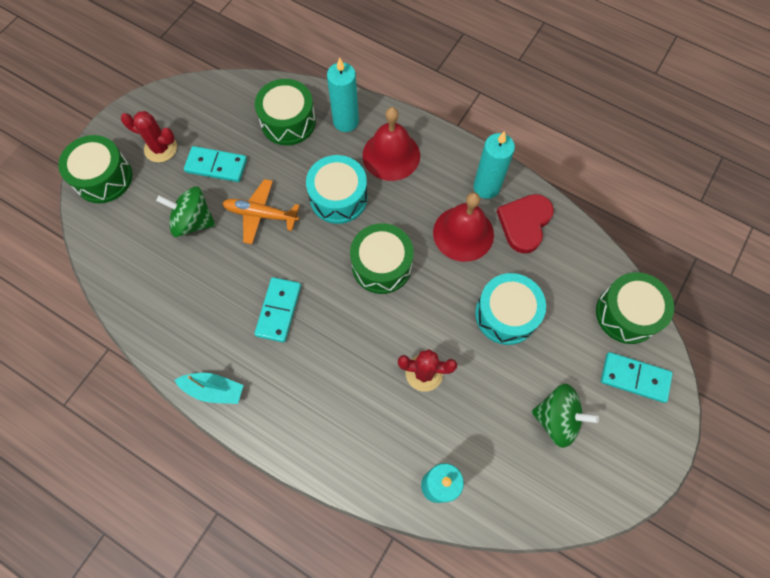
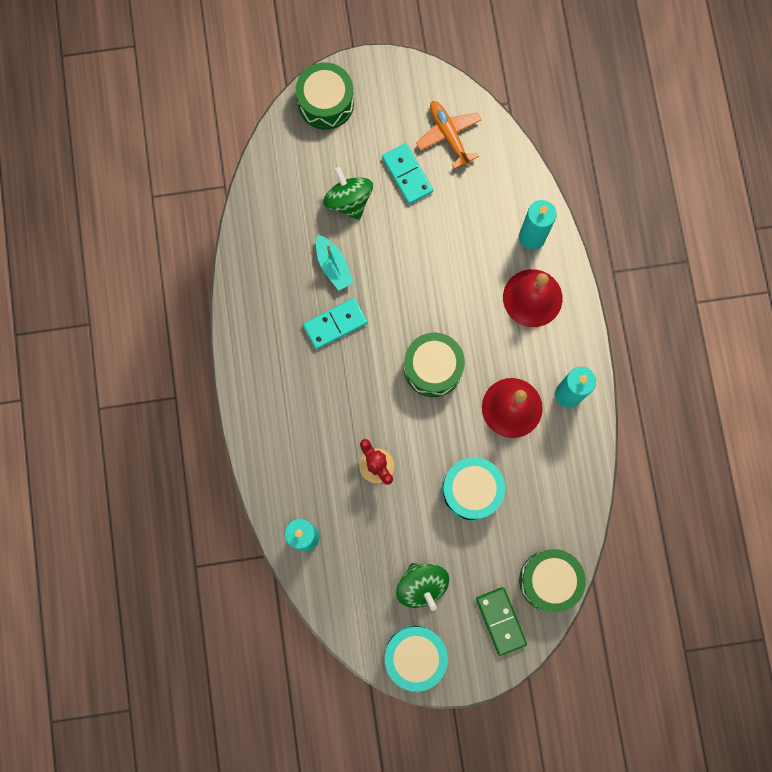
camera: 50 degrees right, 10 degrees up
(160, 148) = (385, 120): red cactus -> none
(213, 390) = (243, 331): turquoise boat -> turquoise boat (333, 266)
(260, 214) = (396, 244): orange plane -> orange plane (448, 135)
(288, 121) = (492, 193): green drum -> none
(338, 197) = (460, 289): turquoise drum -> turquoise drum (415, 656)
(524, 223) = (561, 448): red heart -> none
(634, 377) = (501, 621): turquoise domino -> green domino

